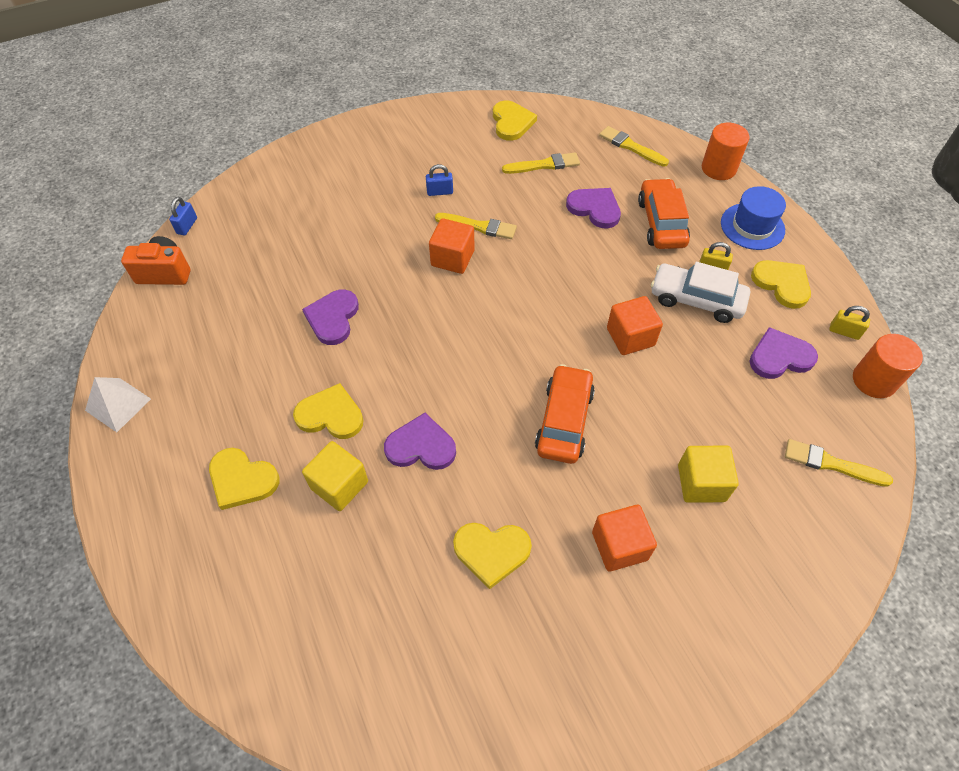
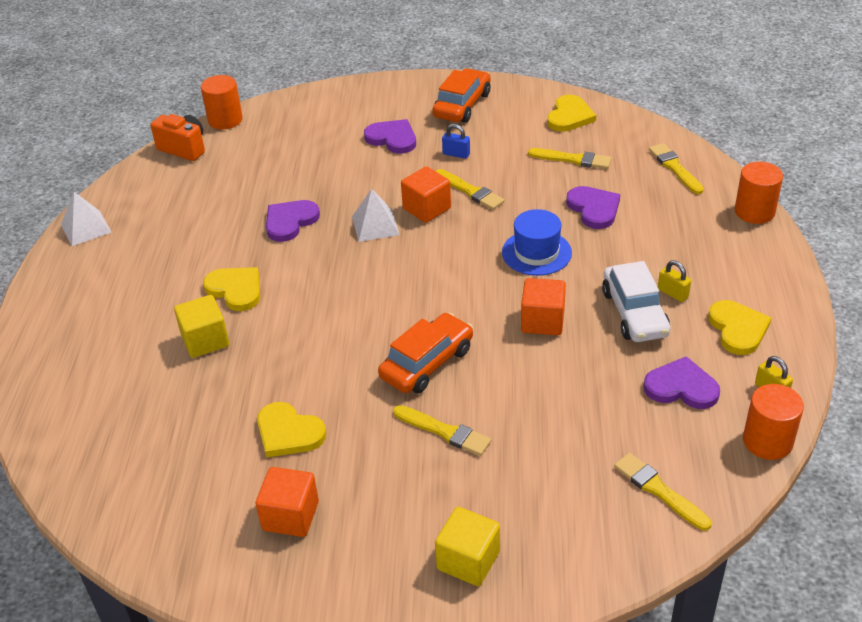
camera: 30 degrees right, 15 degrees down
(187, 226) = (225, 120): blue padlock -> orange cylinder
(242, 480) = (136, 310): yellow heart -> none
(417, 293) = (375, 225): none -> white pyramid
(421, 446) = (290, 337): purple heart -> purple heart (392, 138)
(619, 546) = (400, 472): orange cube -> orange cube (290, 516)
(628, 485) = (444, 431): none -> yellow brush
(661, 222) = (652, 240): orange car -> orange car (462, 105)
(696, 299) = (634, 313): white car -> white car turned 150 degrees counterclockwise
(701, 483) = (514, 456): yellow cube -> yellow cube (468, 560)
(752, 226) = (748, 271): blue hat -> blue hat (536, 252)

